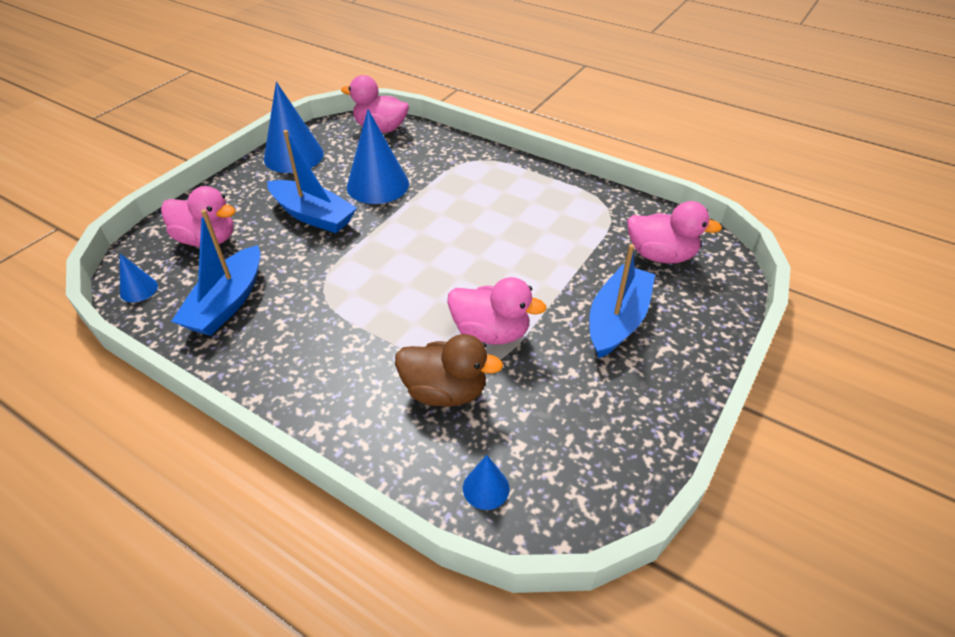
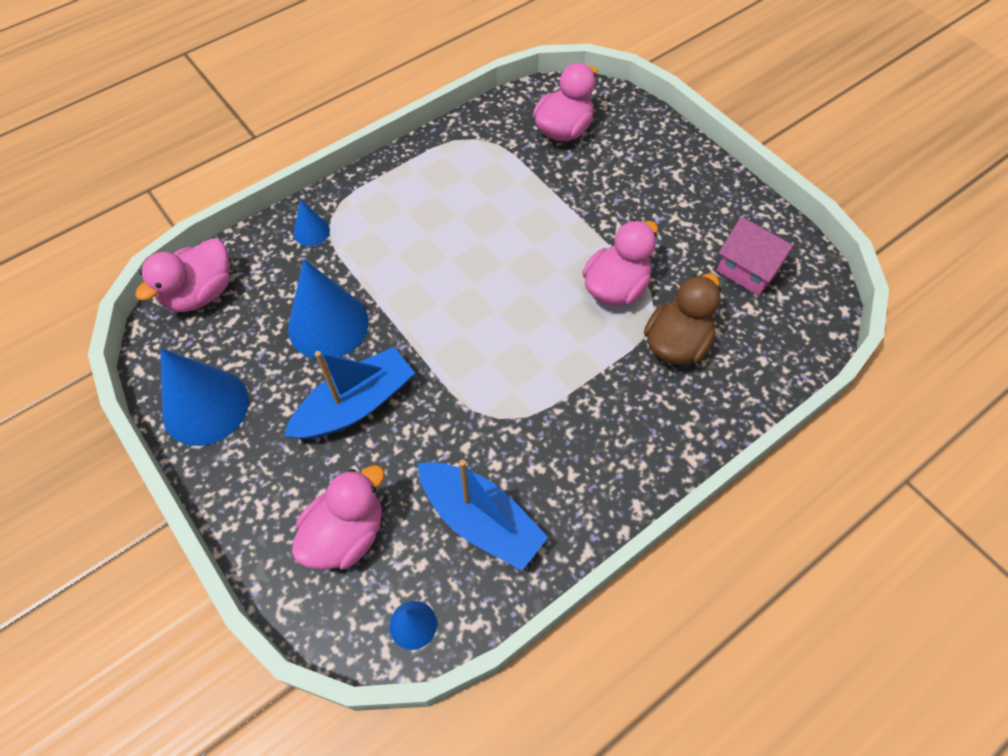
camera: 70 degrees left, 15 degrees up
(486, 488) = (784, 342): blue cone -> blue cone (311, 231)
(570, 435) = (748, 270): none -> pink house
(617, 320) = (633, 192): blue boat -> none

